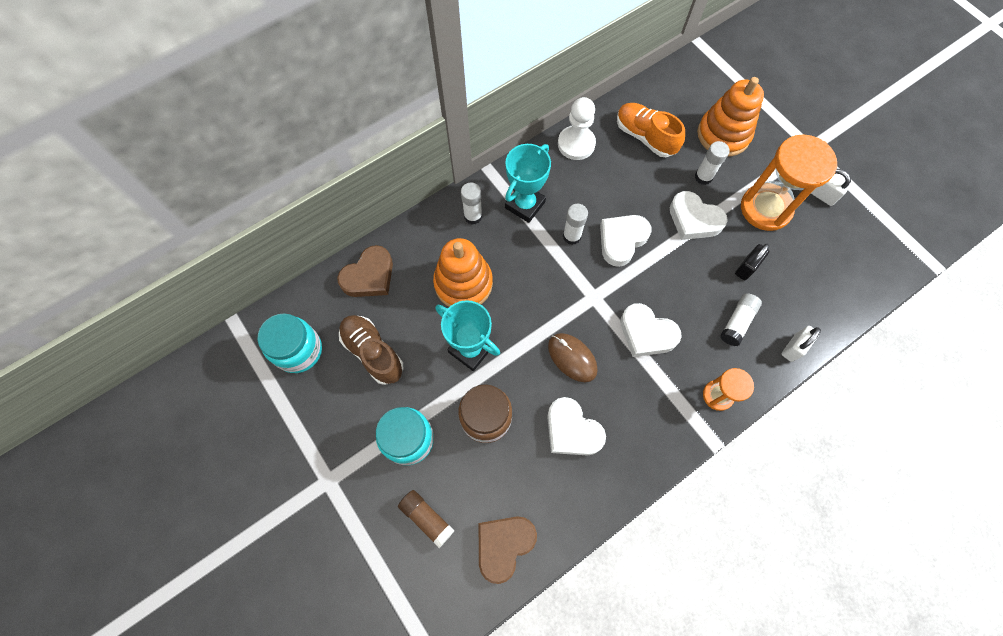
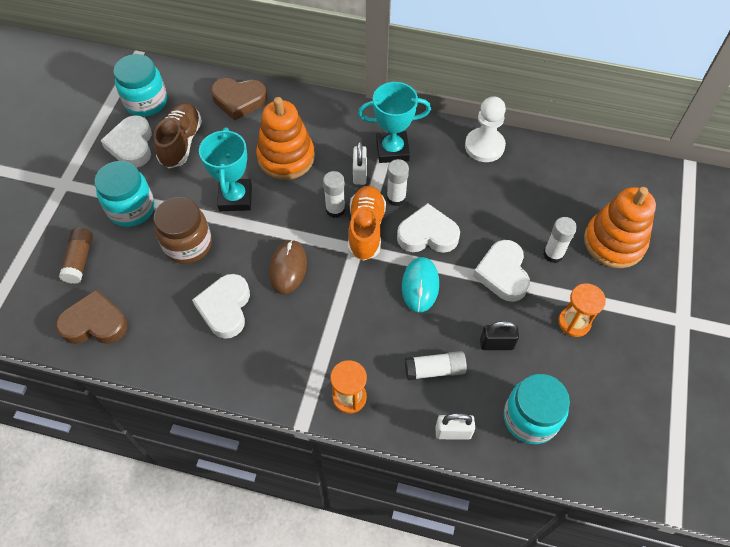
camera: 50 degrees right, 10 degrees down
(473, 216) = (349, 125): white glue stick -> white glue stick (335, 210)
(645, 137) = (545, 187): orange shoe -> orange shoe (366, 229)
(646, 333) = (358, 306): white heart -> white heart (132, 145)
(661, 279) = (420, 285): none -> turquoise mouse
(765, 208) = (574, 322): orange hourglass -> orange hourglass, size x0.54
(816, 292) = (530, 418): none -> turquoise jar
(821, 195) = (639, 361): white padlock -> white padlock (359, 173)

